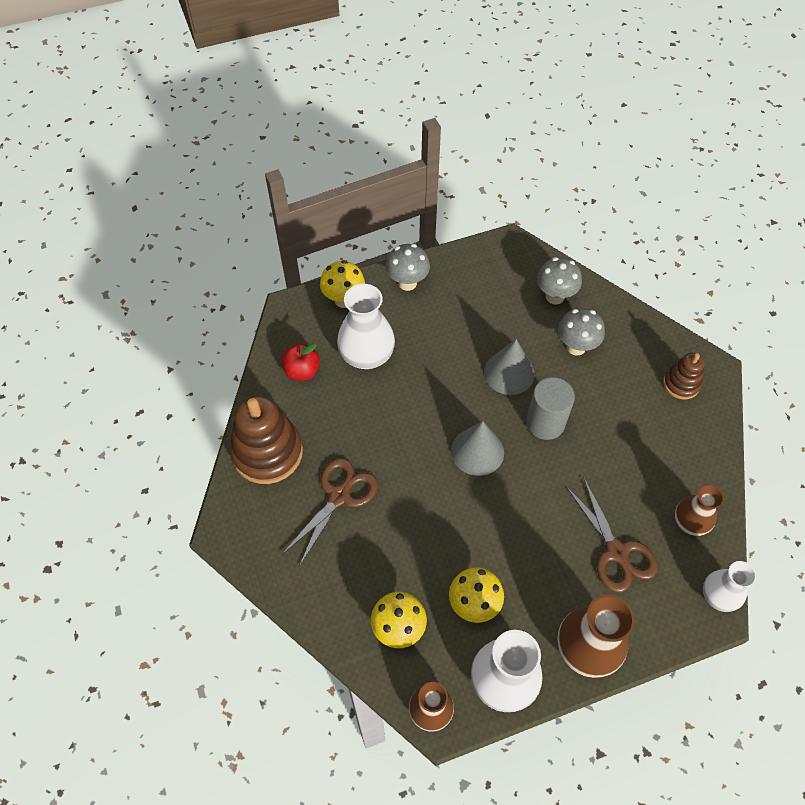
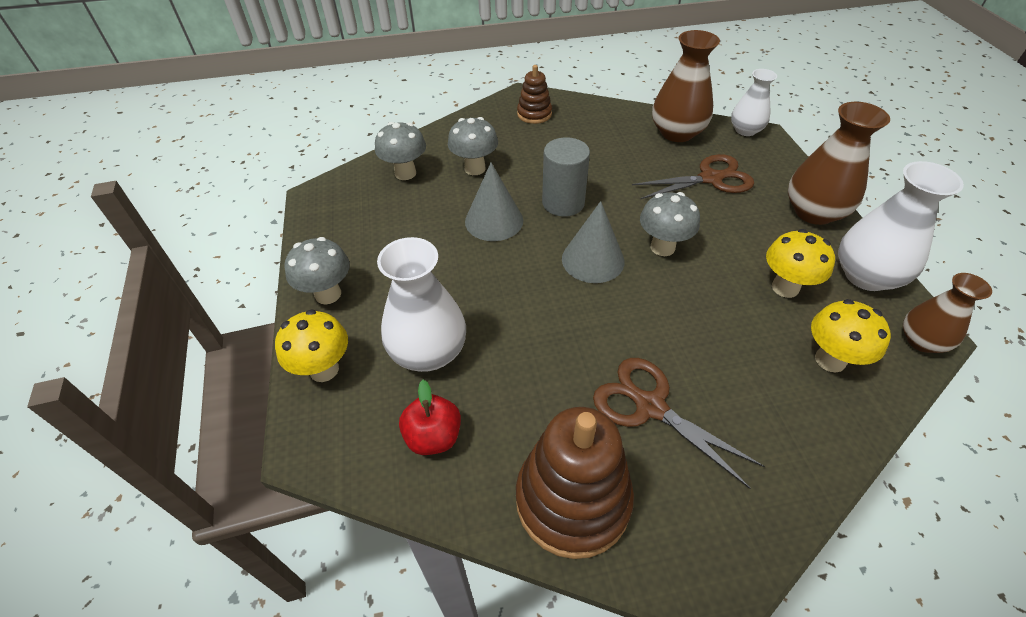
camera: 80 degrees left, 10 degrees down
(504, 506) = (662, 247): none -> grey mushroom
(690, 522) = (677, 133): brown vase -> brown vase, size x1.60

